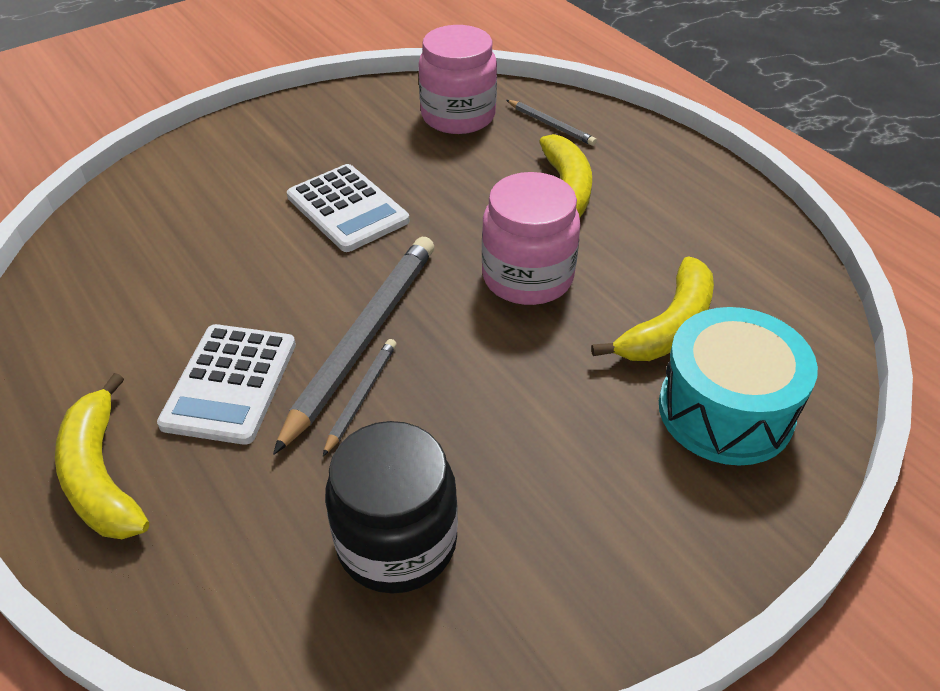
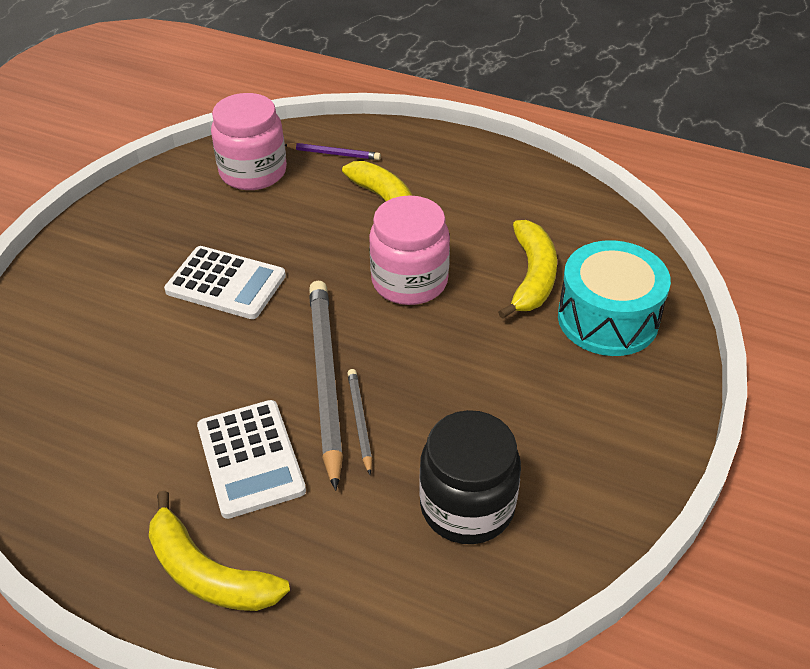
camera: 30 degrees left, 0 degrees up
(551, 125) = (334, 154): grey pencil -> purple pencil

